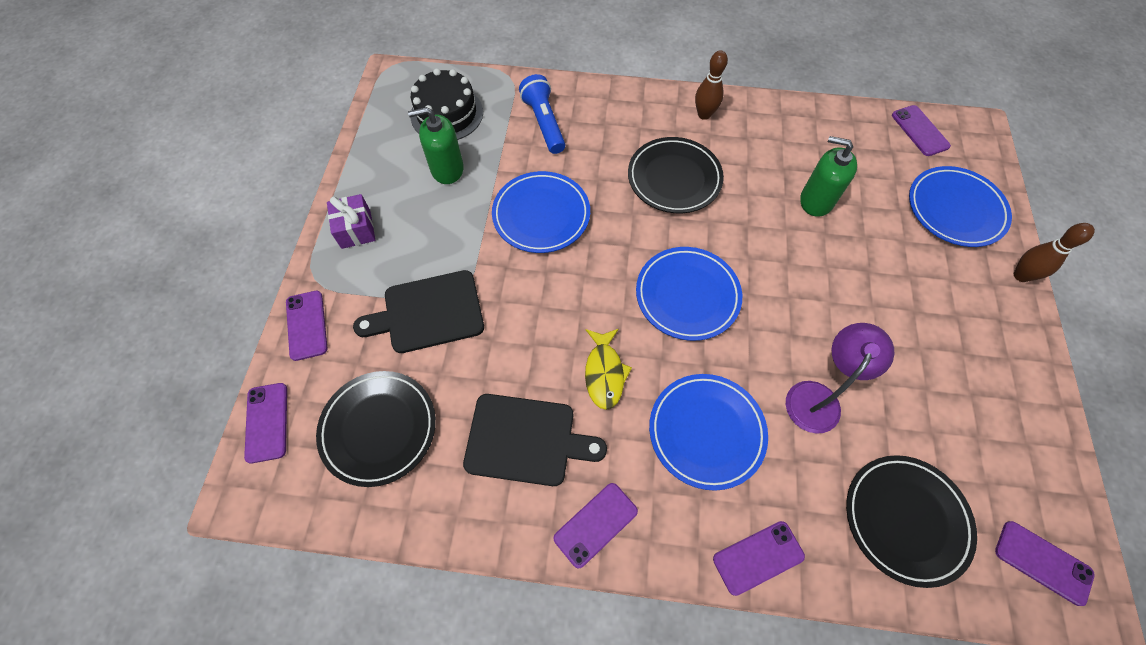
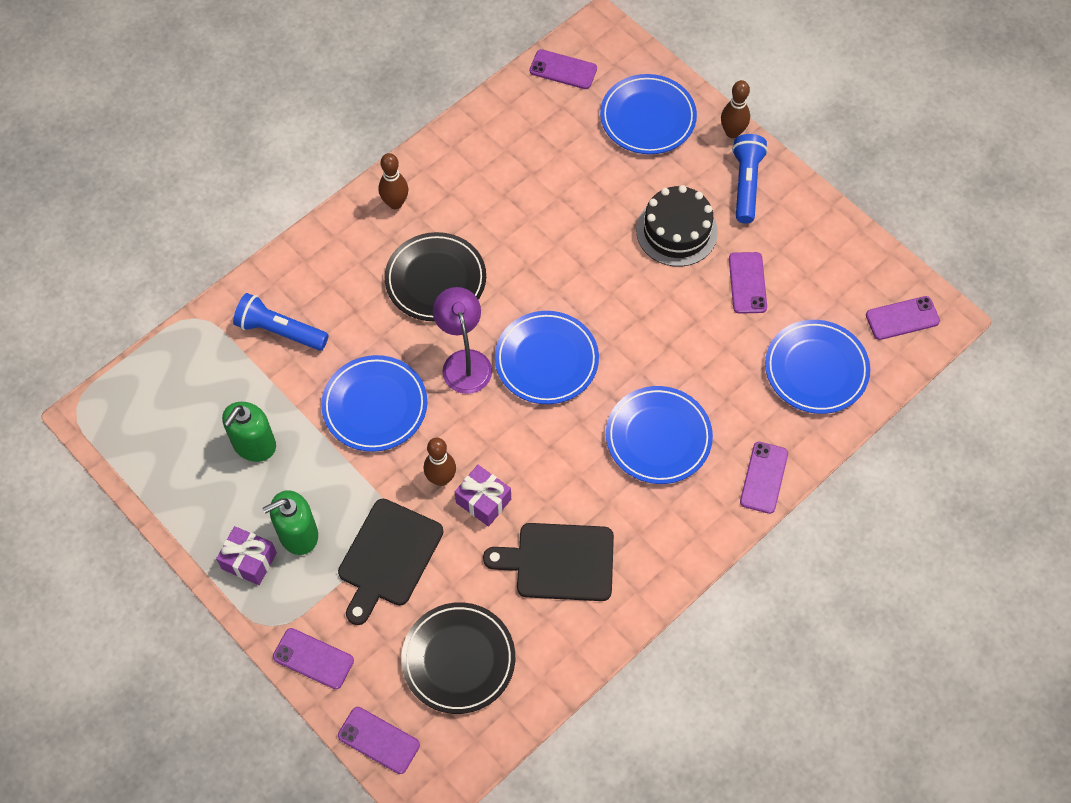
camera: 50 degrees left, 0 degrees up
(447, 114) = (189, 401): black cake -> black cake (676, 231)
(523, 299) = (441, 478): none -> brown bowling pin
(526, 440) = (559, 562): black cutting board -> black cutting board turned 135 degrees counterclockwise
(530, 342) = (483, 501): none -> purple gift
(595, 524) = (658, 561): purple phone -> purple phone (747, 283)
(604, 373) = (556, 468): yellow fish -> none
(816, 201) = (552, 200): green soap dispenser -> green soap dispenser (298, 534)
(817, 397) = (697, 345): purple lamp -> purple lamp (464, 362)
(905, 519) = (816, 369): black plate -> blue plate
(993, 321) = (746, 184): none -> blue flashlight

